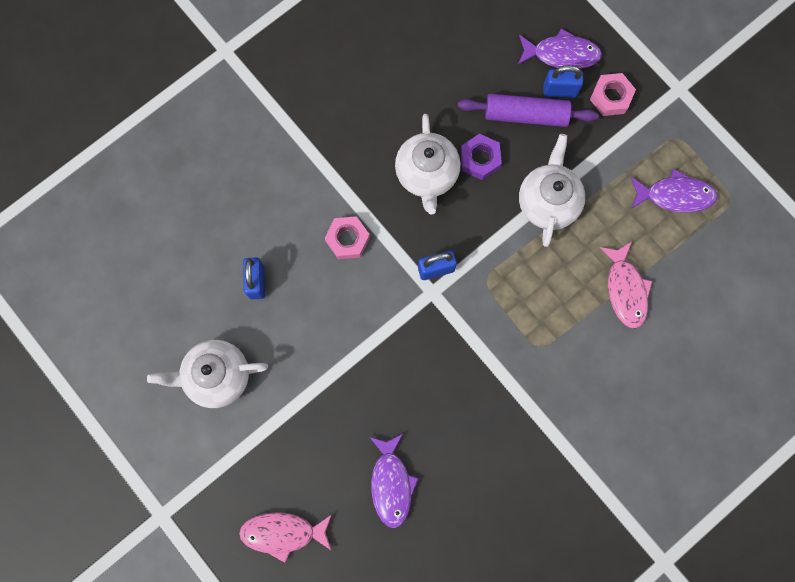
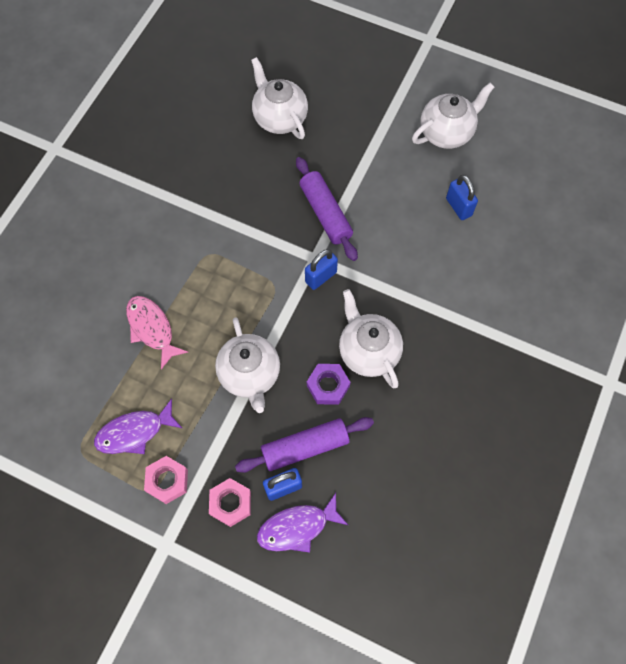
camera: 155 degrees right, 10 degrees down
(283, 533) = (340, 61): pink fish -> none
(347, 239) = (406, 269): pink nut -> pink nut (167, 481)
(391, 484) = (279, 118): purple fish -> white teapot
(397, 338) = (325, 213): none -> purple rolling pin

